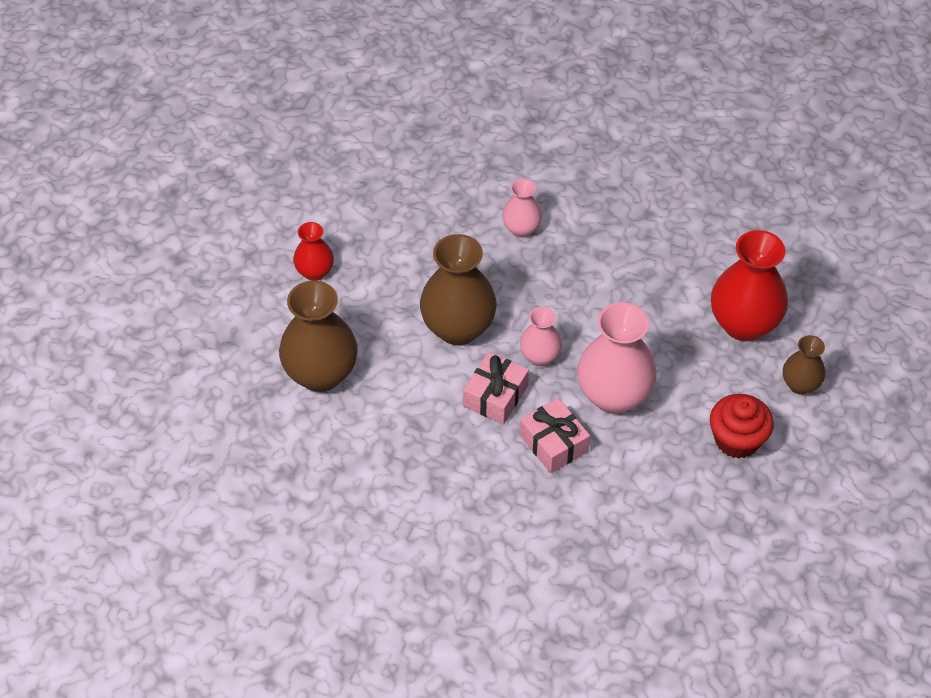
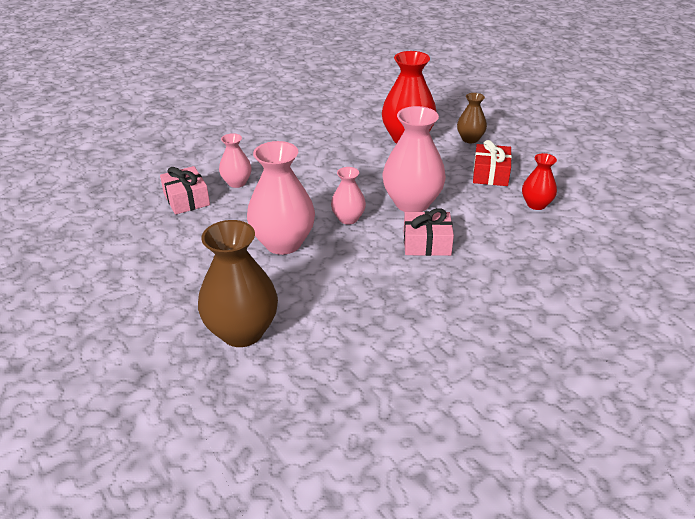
camera: 55 degrees left, 15 degrees down
(315, 272) = (143, 290): red vase -> red vase (536, 204)
(458, 328) = (283, 243): brown vase -> pink vase
(495, 396) = (360, 251): pink gift -> pink gift (186, 199)
(737, 440) = (490, 174): red cupcake -> red gift

